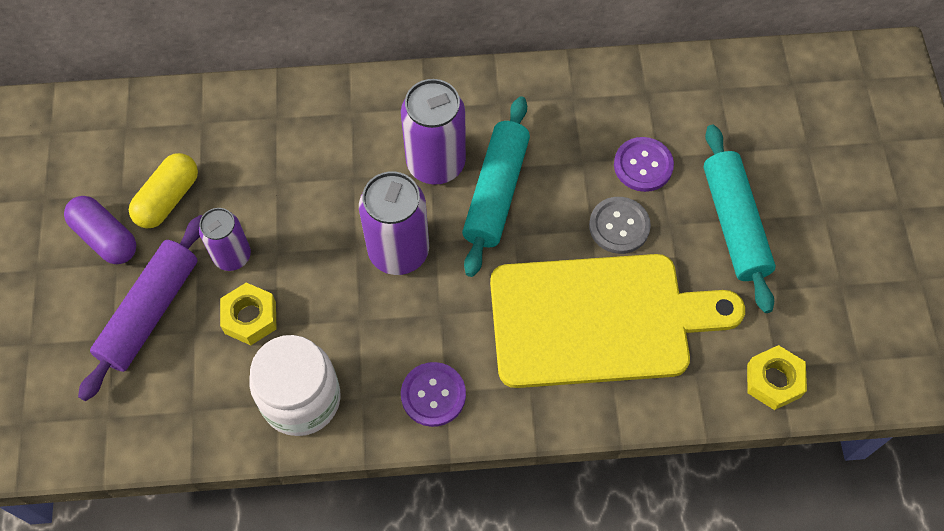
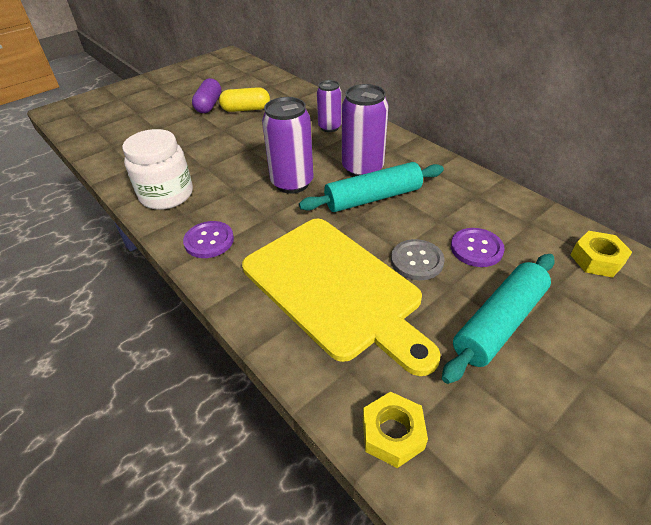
camera: 55 degrees right, 20 degrees down
(150, 312) = (180, 131): purple rolling pin -> none
(232, 256) = (233, 137): purple can -> purple can (329, 127)
(250, 317) = (203, 158): yellow nut -> yellow nut (597, 259)

